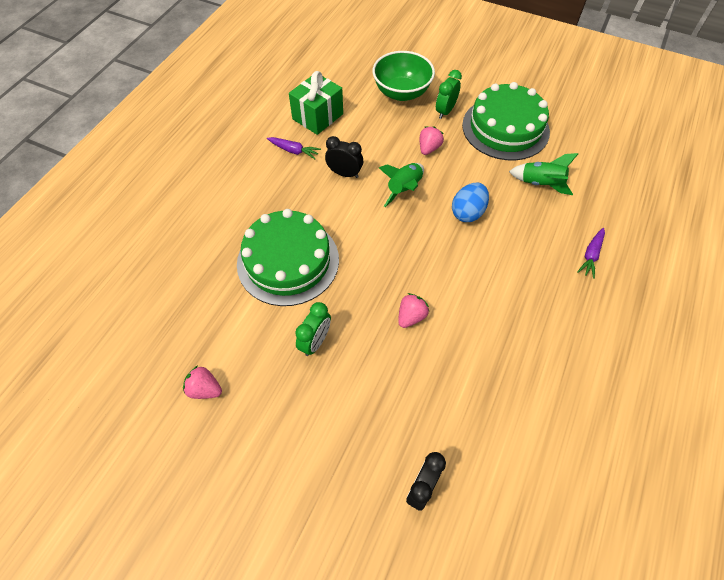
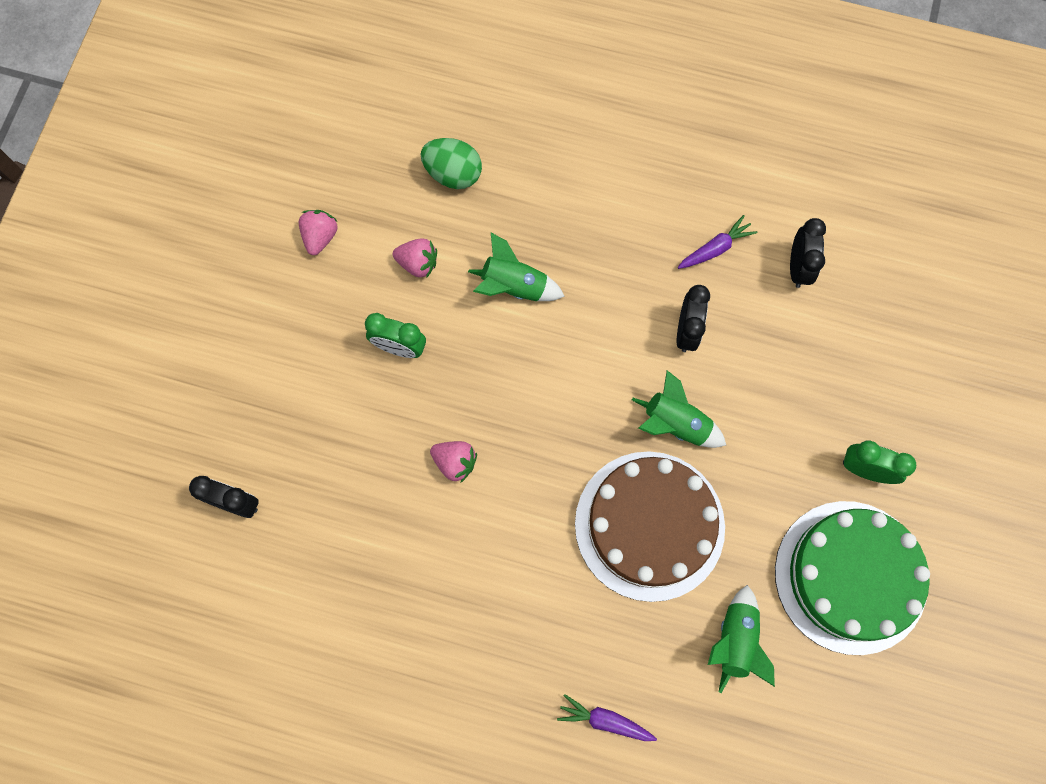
camera: 80 degrees right, 15 degrees up
(187, 286) = (453, 174): none -> green egg
(288, 261) = (514, 287): green cake -> green rocket
(294, 151) = (715, 248): purple carrot -> purple carrot turned 135 degrees counterclockwise
(318, 116) = (798, 267): green gift -> black clock
(401, 92) = (892, 391): green bowl -> none
(429, 148) = (770, 452): pink strawberry -> pink strawberry (418, 263)
(467, 212) = (649, 525): blue egg -> brown cake

